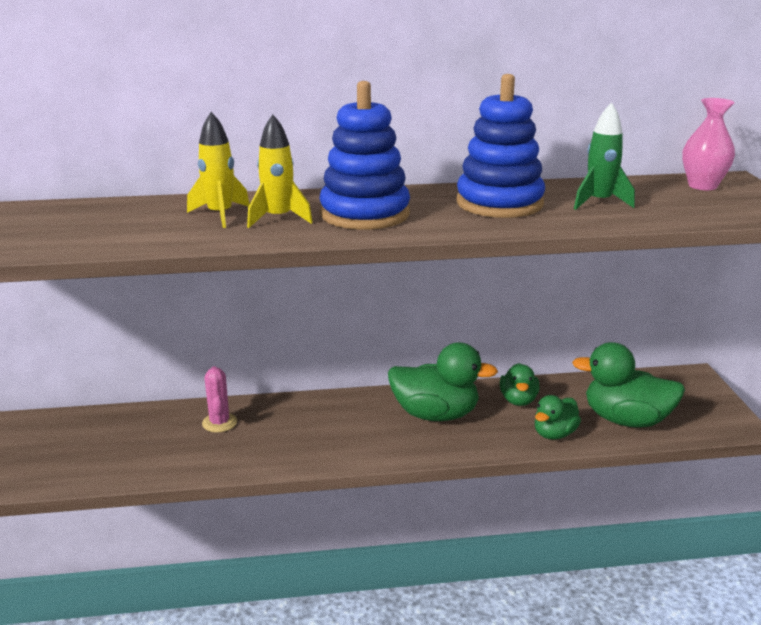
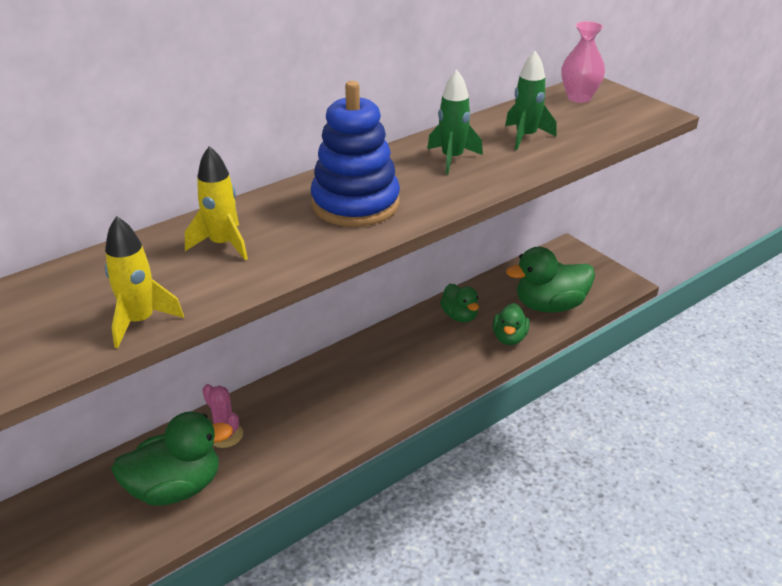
camera: 30 degrees left, 10 degrees up
(278, 219) = (284, 232): yellow rocket -> yellow rocket (140, 321)
(435, 414) = (406, 354): green duck -> green duck (176, 488)
(499, 203) = (452, 159): blue stacking toy -> green rocket

